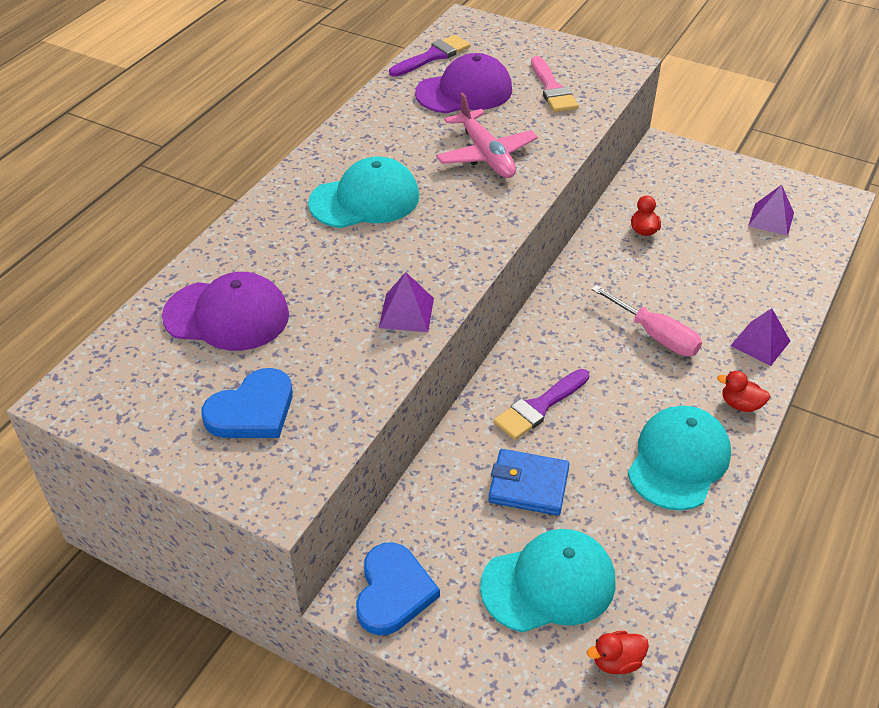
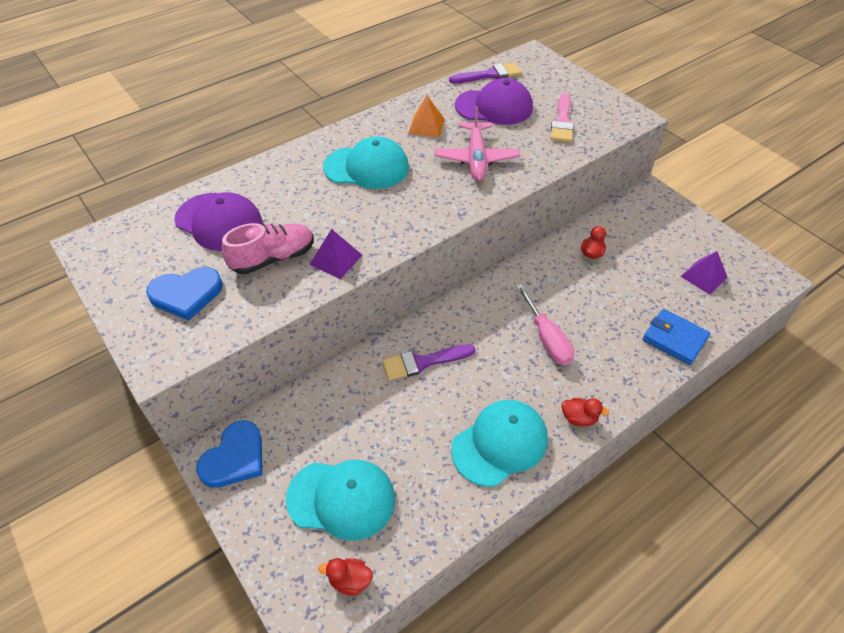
camera: 25 degrees right, 5 degrees up
(329, 335) = (273, 258): none -> pink shoe
(401, 133) = (426, 126): none -> orange pyramid
(528, 485) = (376, 418): blue wallet -> blue wallet (674, 339)
(740, 404) = (579, 418): red duck -> red duck turned 150 degrees clockwise
(760, 343) = (628, 375): purple pyramid -> none

